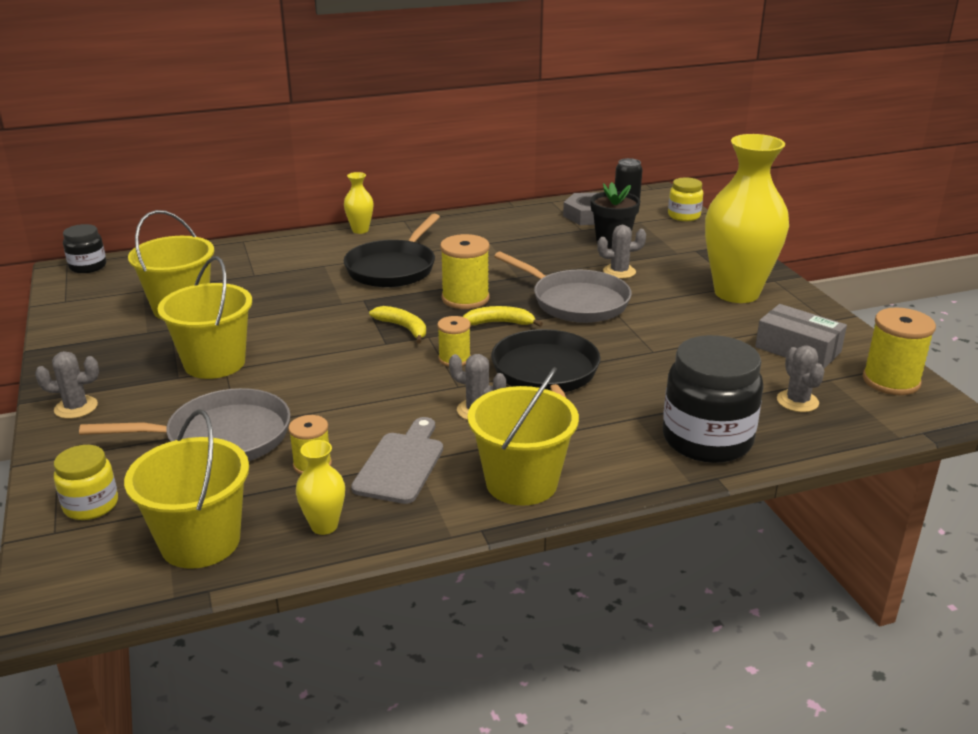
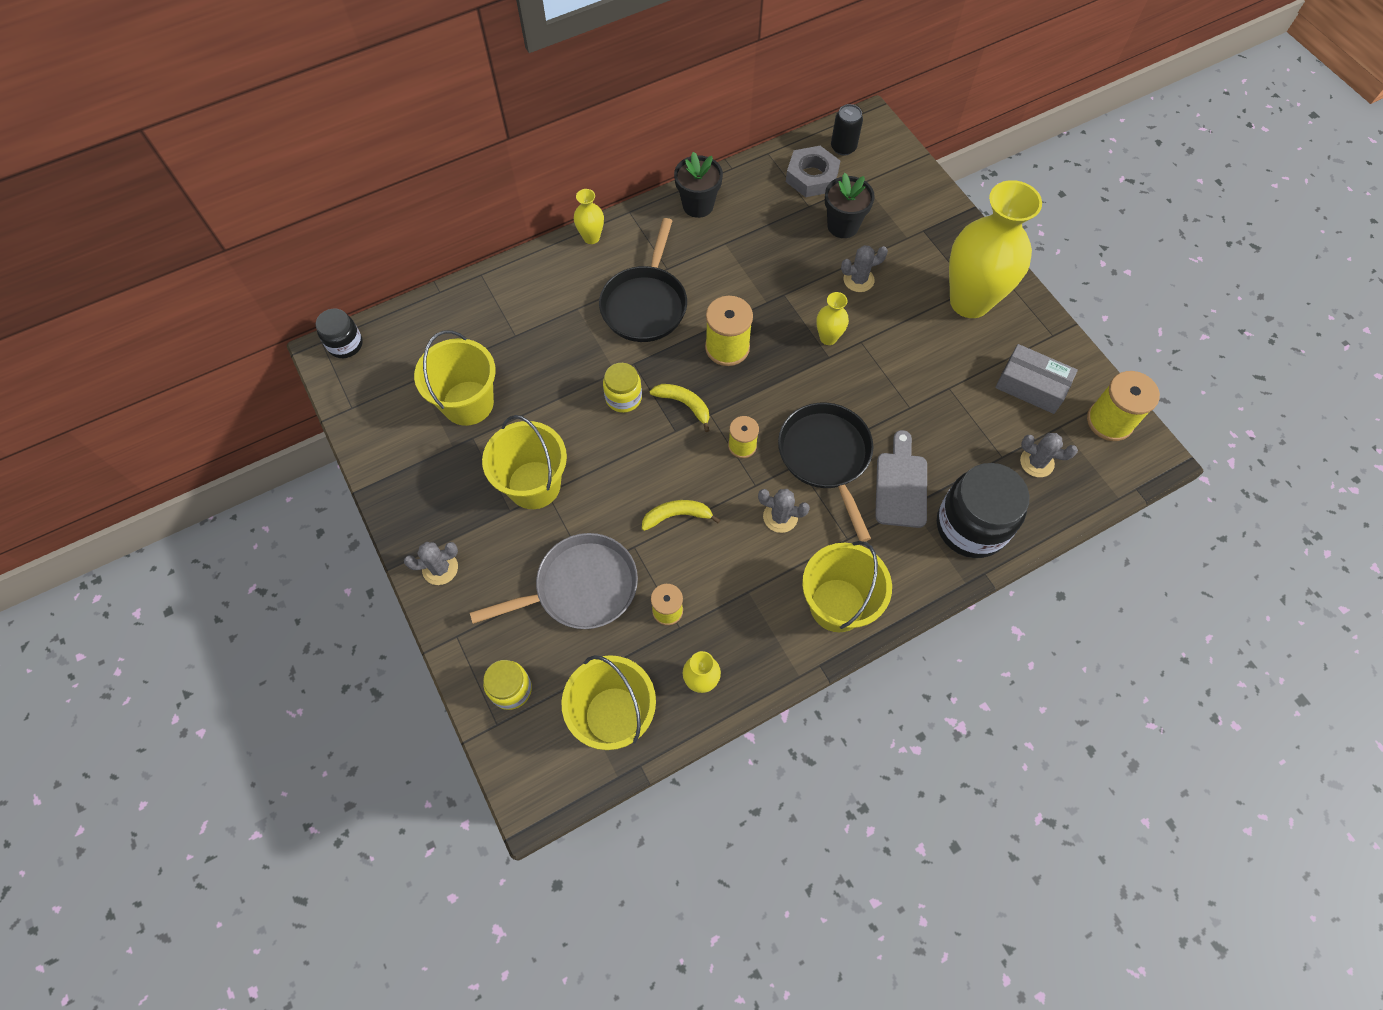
camera: 10 degrees left, 35 degrees up
(401, 464) = (738, 598): grey cutting board -> grey cutting board (901, 485)
(472, 221) = (698, 205): none -> black flower pot
(499, 323) = (768, 383): yellow banana -> yellow banana (677, 516)
(575, 301) = (828, 338): grey pan -> yellow vase
(684, 216) = (903, 165): yellow jar -> yellow jar (623, 398)
(797, 401) = (1037, 462): grey cactus -> grey cactus turned 45 degrees counterclockwise

